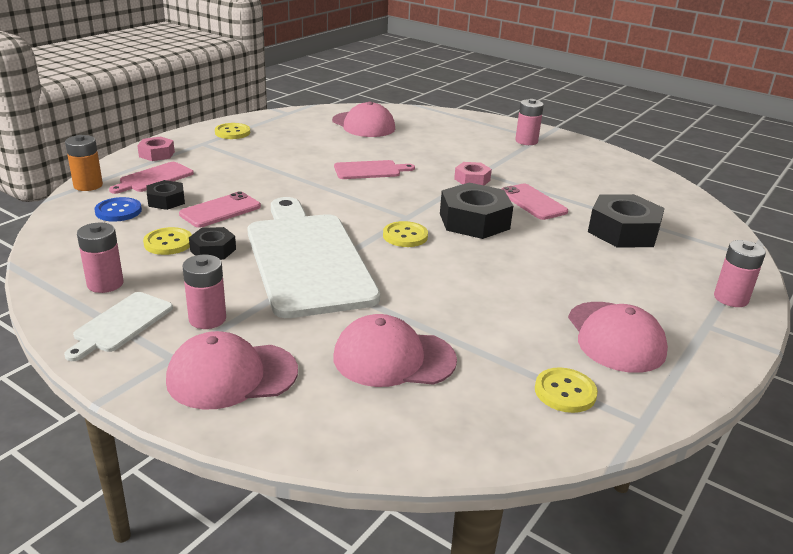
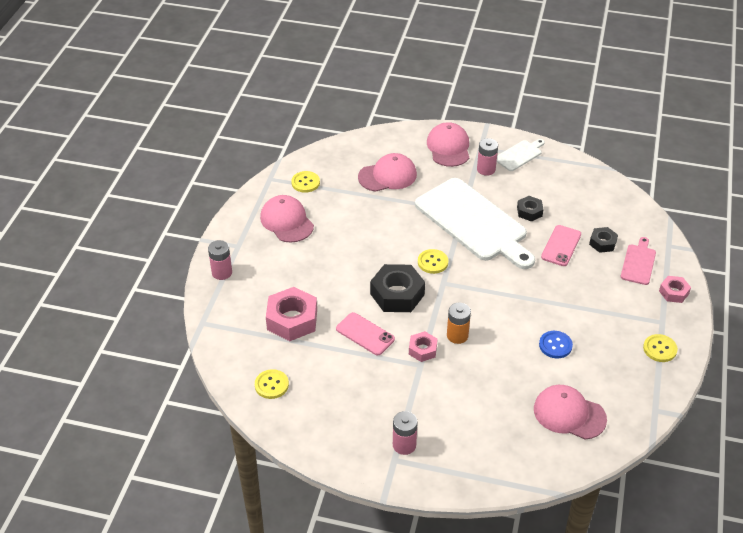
camera: 160 degrees right, 15 degrees up
(88, 185) = (666, 240): orange battery -> orange battery (457, 335)
(105, 284) = (554, 172): pink battery -> none
(118, 211) = (616, 223): blue button -> blue button (555, 345)
(121, 324) = (519, 155): white cutting board -> white cutting board turned 45 degrees clockwise
(168, 243) = (558, 208): yellow button -> yellow button (271, 385)
(232, 375) = (448, 147): pink cap -> pink cap turned 60 degrees counterclockwise
(370, 170) = (506, 332): pink cutting board -> none
(623, 231) = (292, 320): black nut -> pink nut

